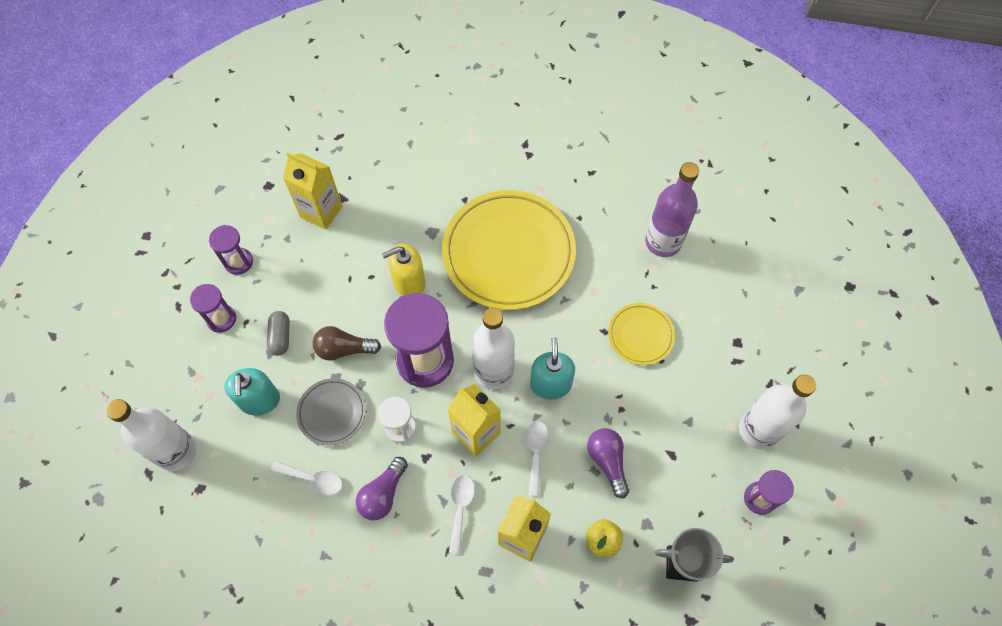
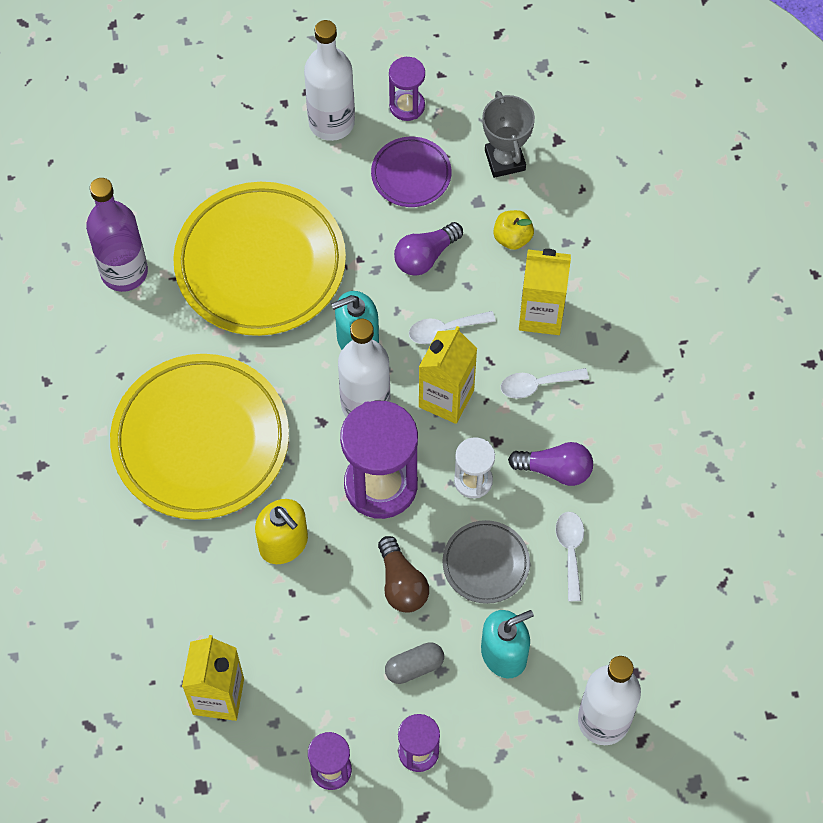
camera: 110 degrees left, 0 degrees up
(640, 335) = (260, 264): yellow plate -> yellow plate, size x2.09
(689, 477) = (411, 175): none -> purple plate

